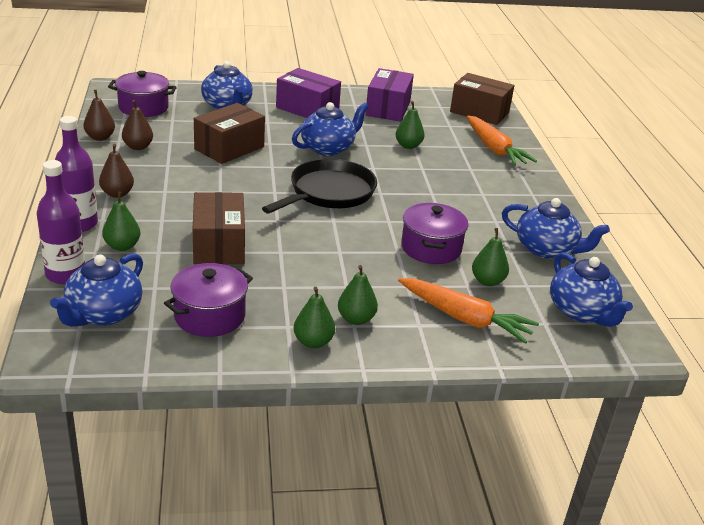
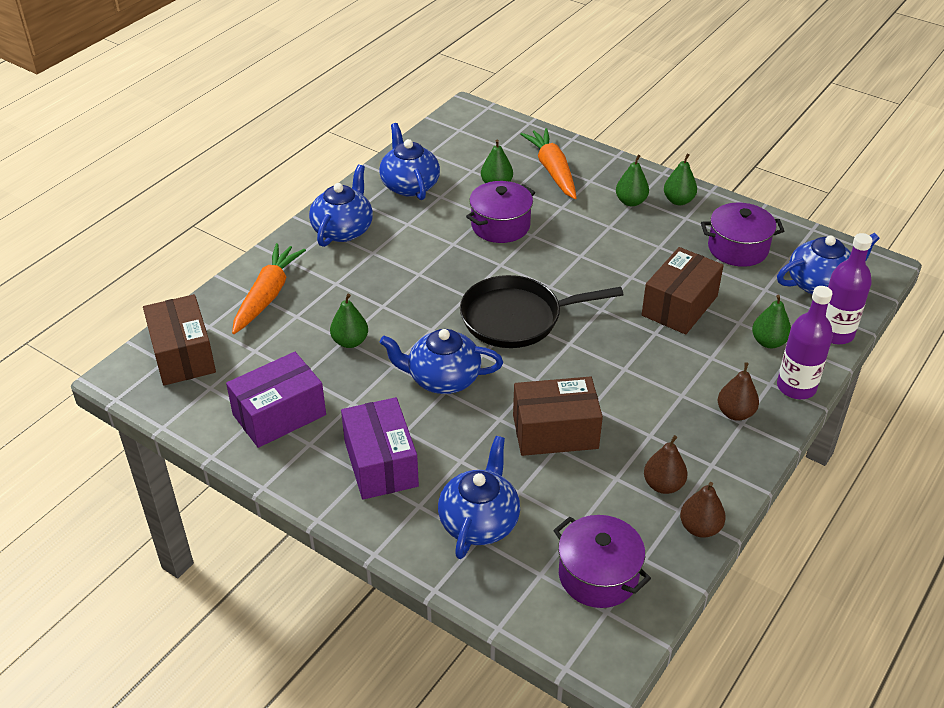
camera: 135 degrees left, 10 degrees up
(582, 312) = (464, 140): blue teapot -> blue teapot (343, 230)

